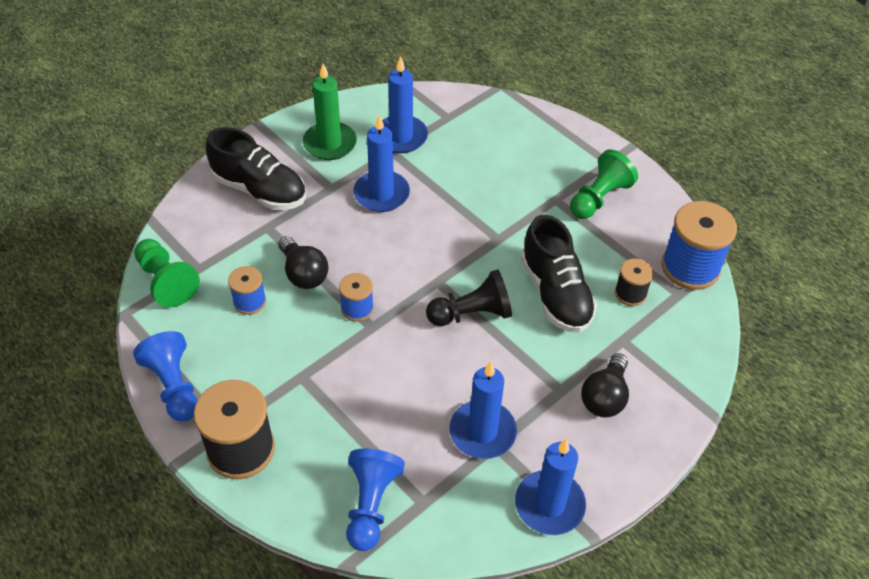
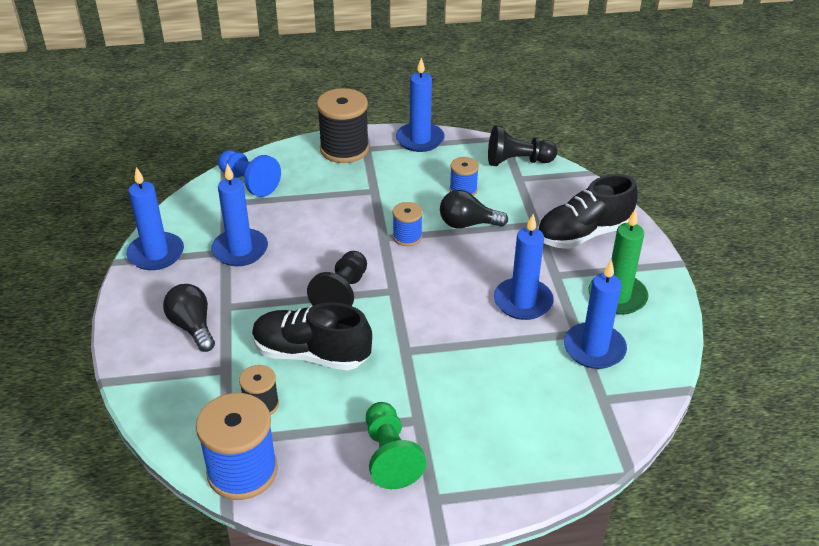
camera: 125 degrees right, 10 degrees down
(166, 281) = (517, 161): green pawn -> black pawn
(174, 386) = (420, 139): blue pawn -> blue candle

